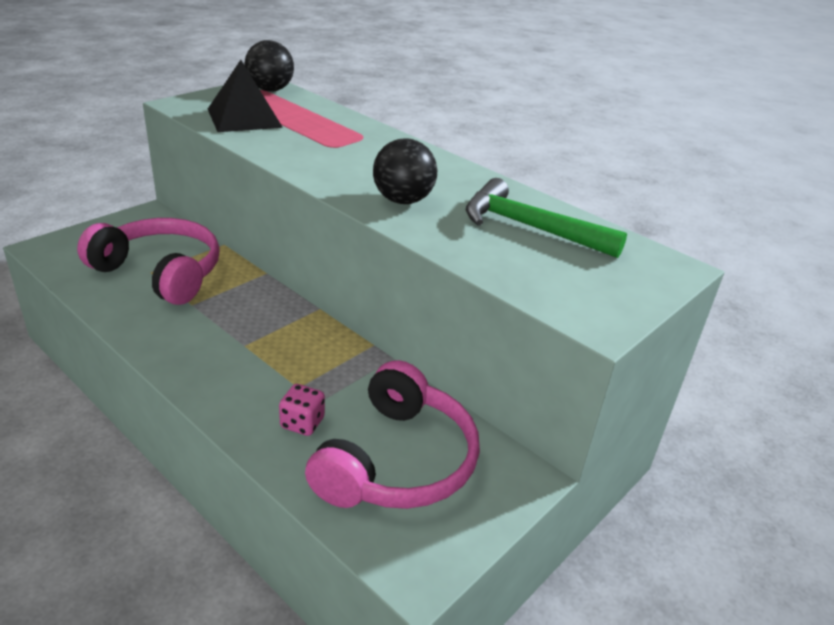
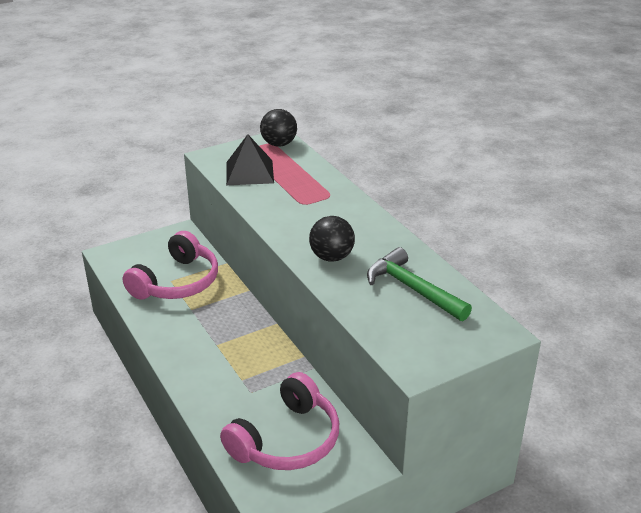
camera: 20 degrees right, 0 degrees up
(160, 273) = (177, 282): pink headphones -> pink headphones turned 75 degrees clockwise
(302, 423) = (235, 405): pink dice -> none

